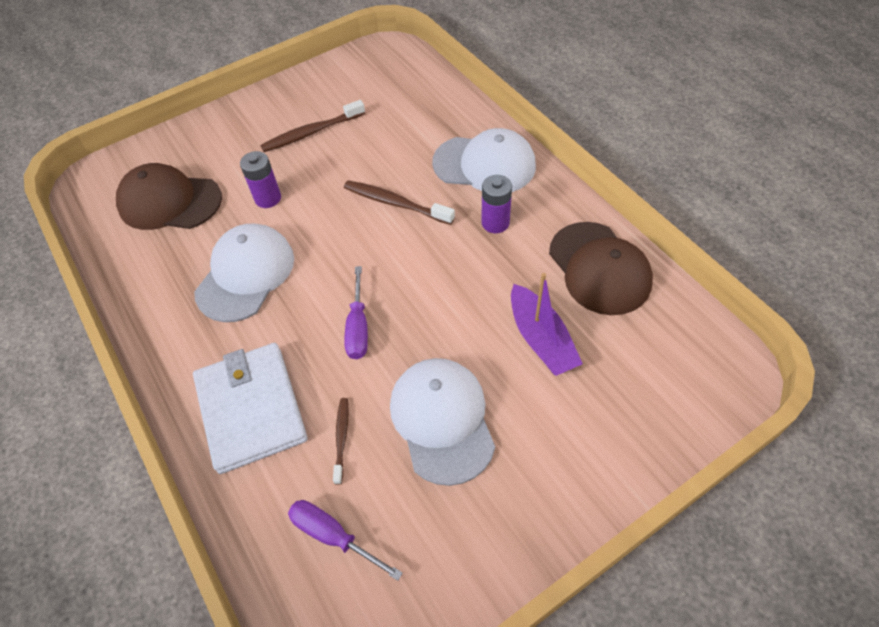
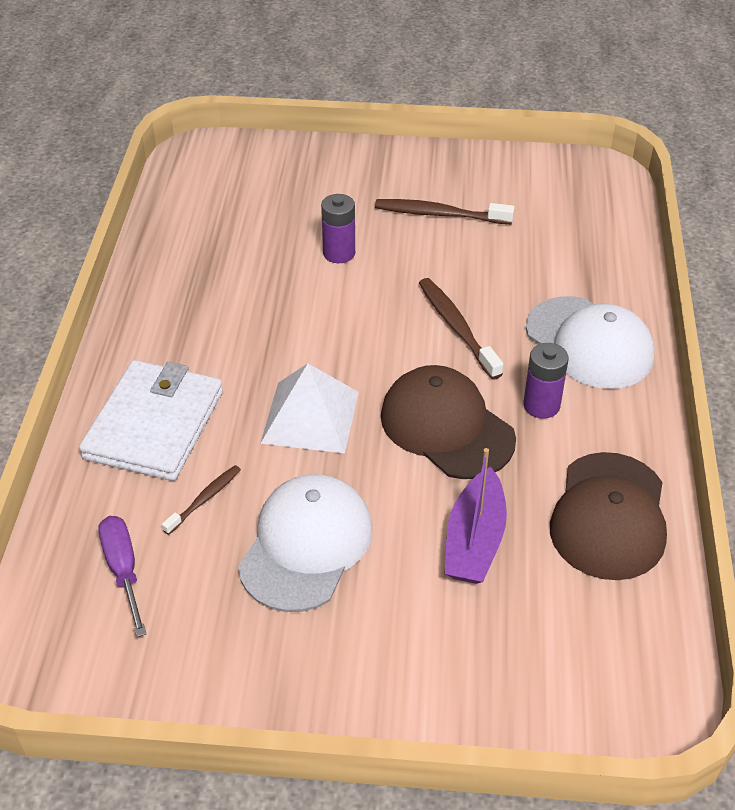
camera: 35 degrees right, 10 degrees down
(169, 202) = (249, 207): brown cap -> brown cap (446, 427)
(245, 274) = (255, 309): white cap -> none
(358, 327) = (310, 417): purple screwdriver -> white pyramid

